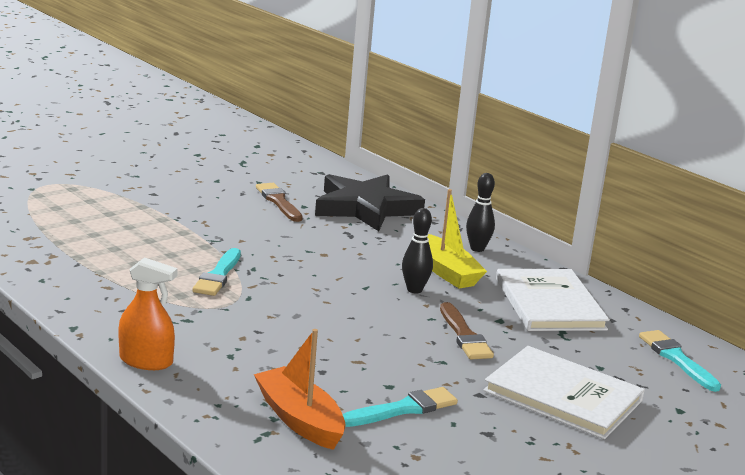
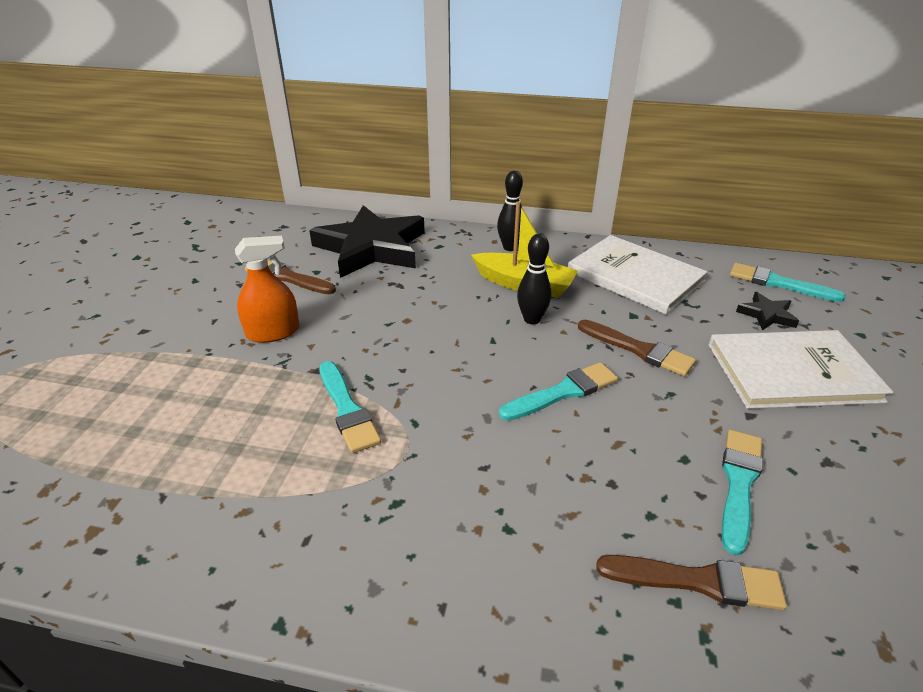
camera: 35 degrees left, 15 degrees up
(146, 361) = (438, 617): orange spray bottle -> orange spray bottle (273, 332)
(299, 419) = (697, 581): orange boat -> brown brush
(366, 328) = (563, 392): none -> turquoise brush
(618, 367) = (766, 315): none -> black star

